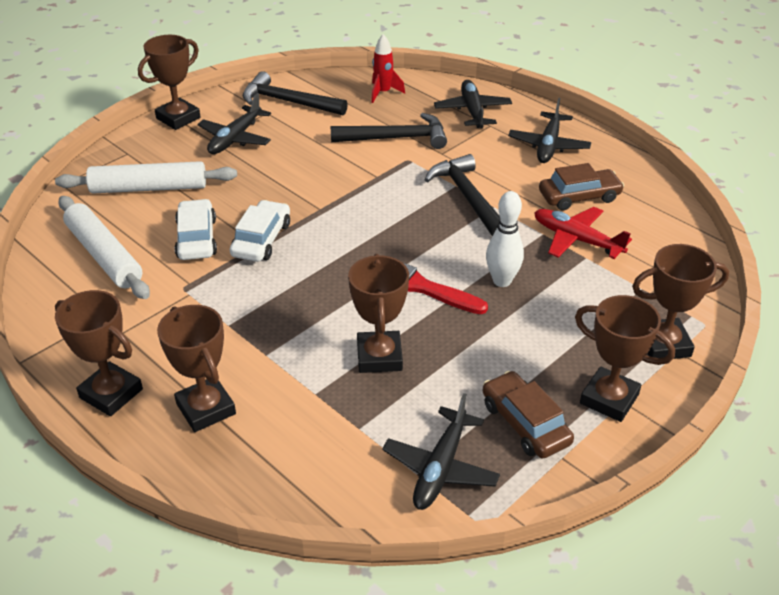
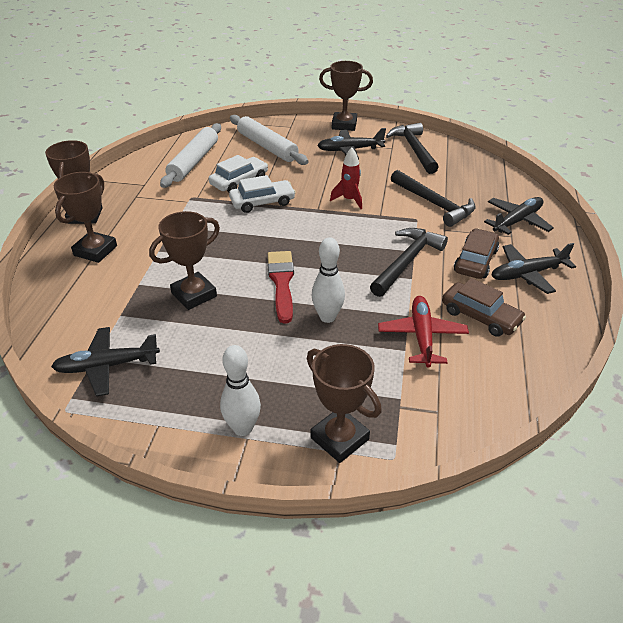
camera: 55 degrees right, 0 degrees up
(383, 93) = (479, 177): red rocket -> red rocket (349, 200)
(525, 423) = (180, 390): brown car -> brown car (475, 261)
(609, 399) = (243, 428): brown trophy -> white bowling pin

